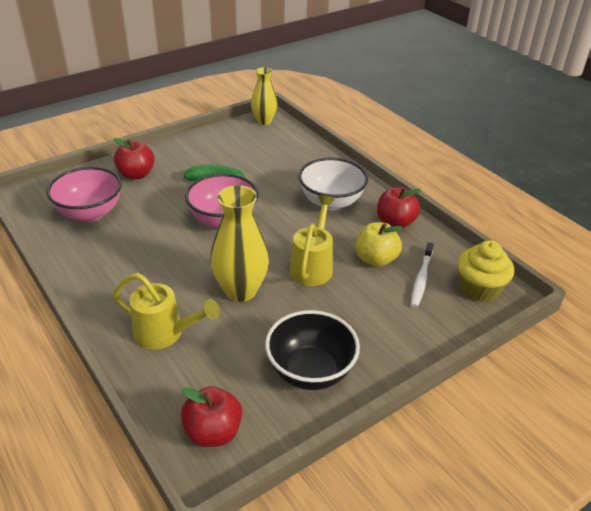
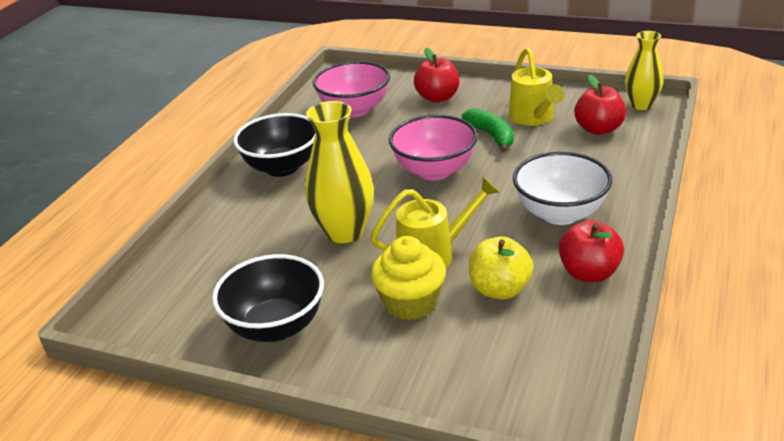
camera: 60 degrees right, 5 degrees down
(113, 282) = (282, 167): none -> black bowl
(165, 334) = (246, 224): yellow watering can -> yellow watering can (533, 118)
(213, 432) = (154, 307): red apple -> red apple (598, 129)
(421, 279) = (508, 338): white toothbrush -> none
(479, 288) = (550, 394): yellow cupcake -> yellow cupcake (410, 303)

